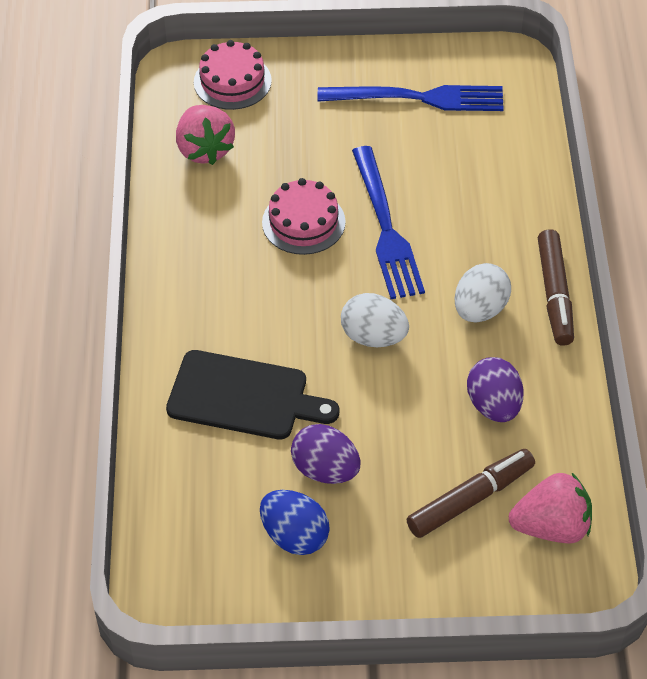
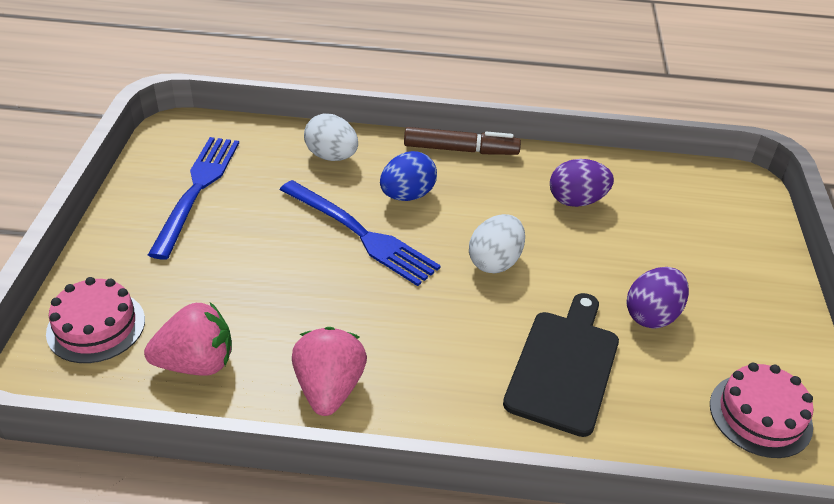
camera: 85 degrees left, 10 degrees down
(294, 536) = (730, 346): blue egg -> blue egg (407, 195)
(303, 222) = (336, 292): pink cake -> pink cake (760, 415)
(386, 229) = (362, 235): blue fork -> blue fork turned 45 degrees clockwise
(470, 499) = (674, 228): brown marker -> none
(480, 309) = (471, 192): white egg -> white egg (331, 156)
(551, 527) = (695, 190): pink strawberry -> pink strawberry (329, 388)

